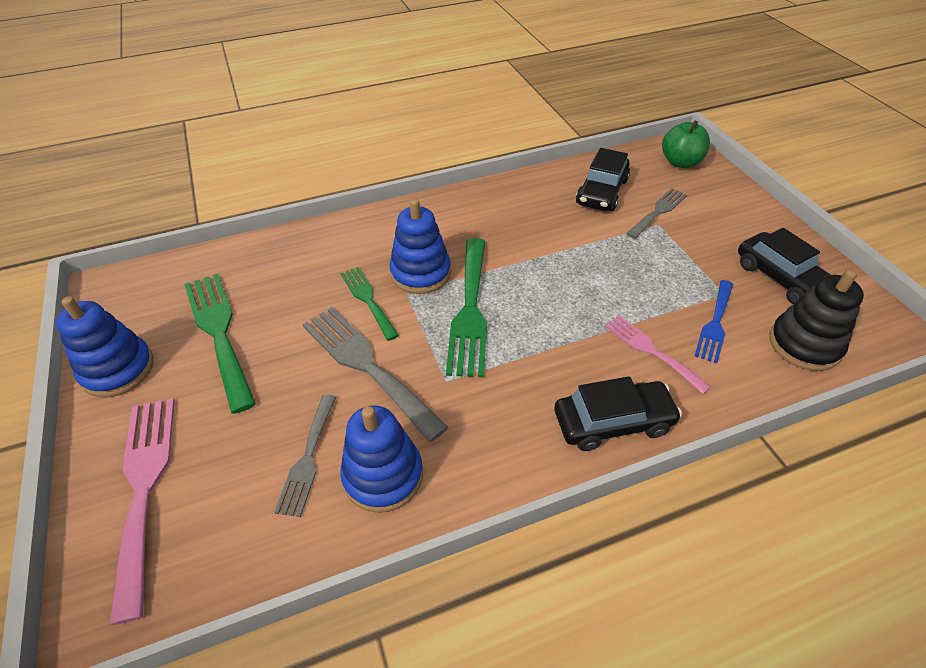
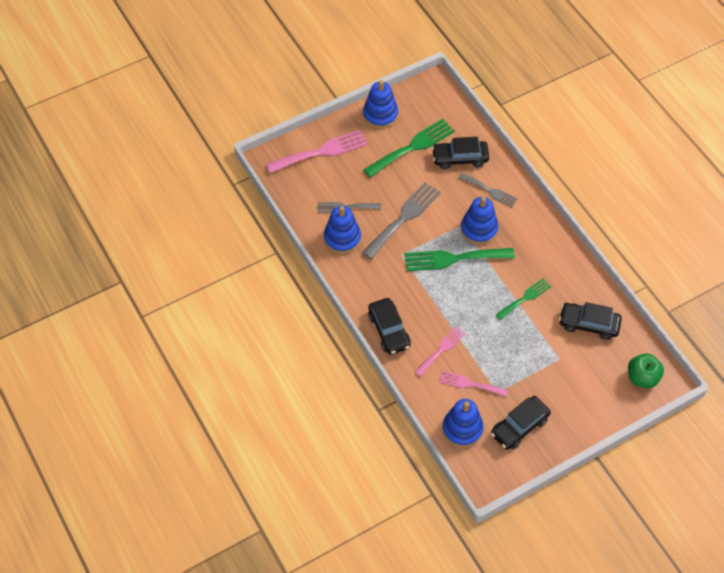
camera: 80 degrees right, 10 degrees up
(275, 276) = (460, 158): none -> black car
(368, 299) = (451, 207): green fork -> green fork (525, 298)
(658, 211) = (574, 359): grey fork -> grey fork (490, 191)
(715, 324) = (469, 384): blue fork -> pink fork
(804, 344) = (462, 429): black stacking toy -> blue stacking toy

